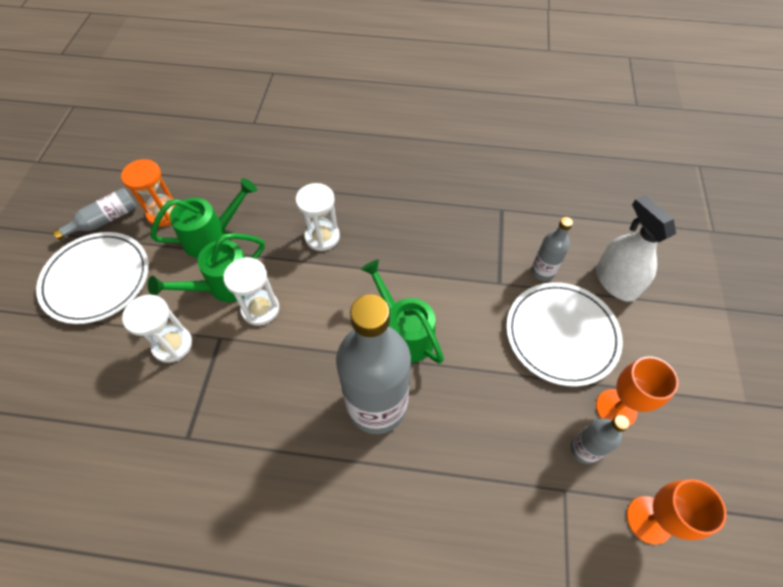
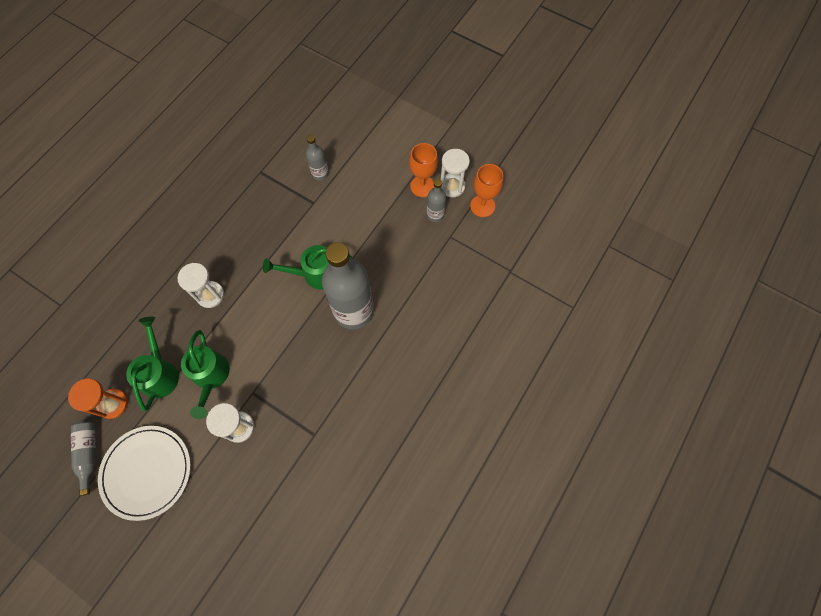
camera: 65 degrees left, 10 degrees up
(260, 309) = (245, 358): white hourglass -> white hourglass (452, 186)
(561, 334) = (366, 188): white plate -> none
(615, 282) = (350, 139): white spray bottle -> none

